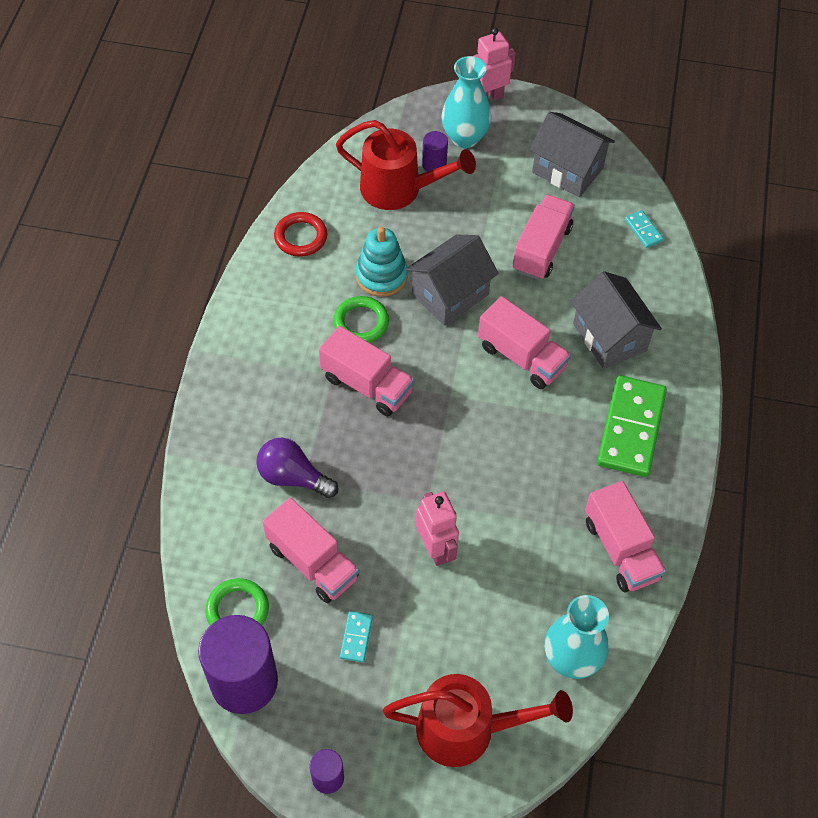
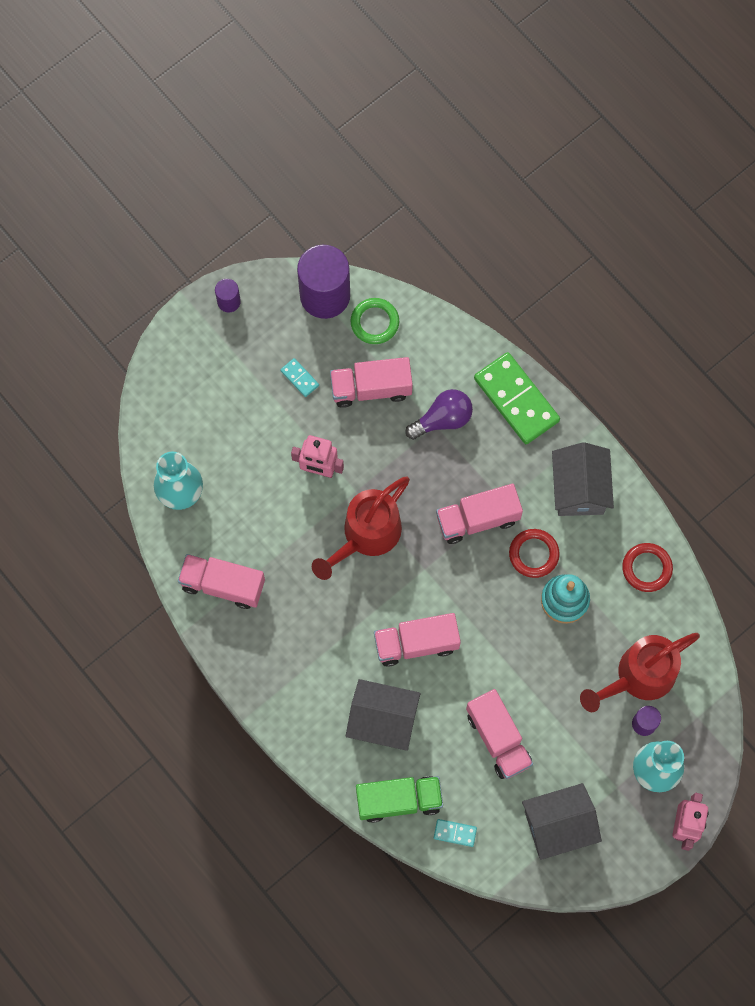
camera: 130 degrees right, 15 degrees up
(361, 322) = (533, 554): green ring -> red ring
(450, 294) = (509, 636): grey house -> grey house (579, 489)
(467, 730) = (190, 398): red watering can -> red watering can (366, 535)
(631, 428) = (300, 670): green domino -> green domino (516, 400)
(659, 283) = (399, 800): none -> green truck

